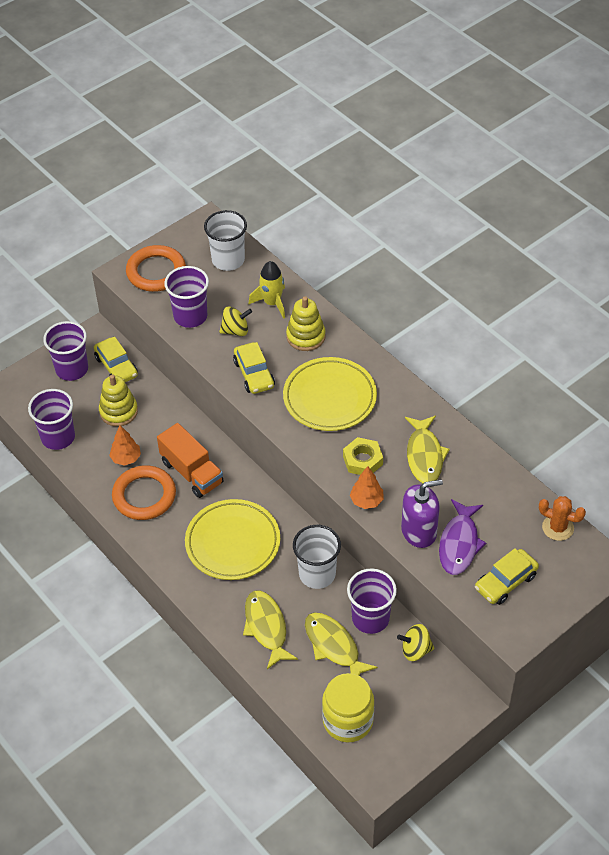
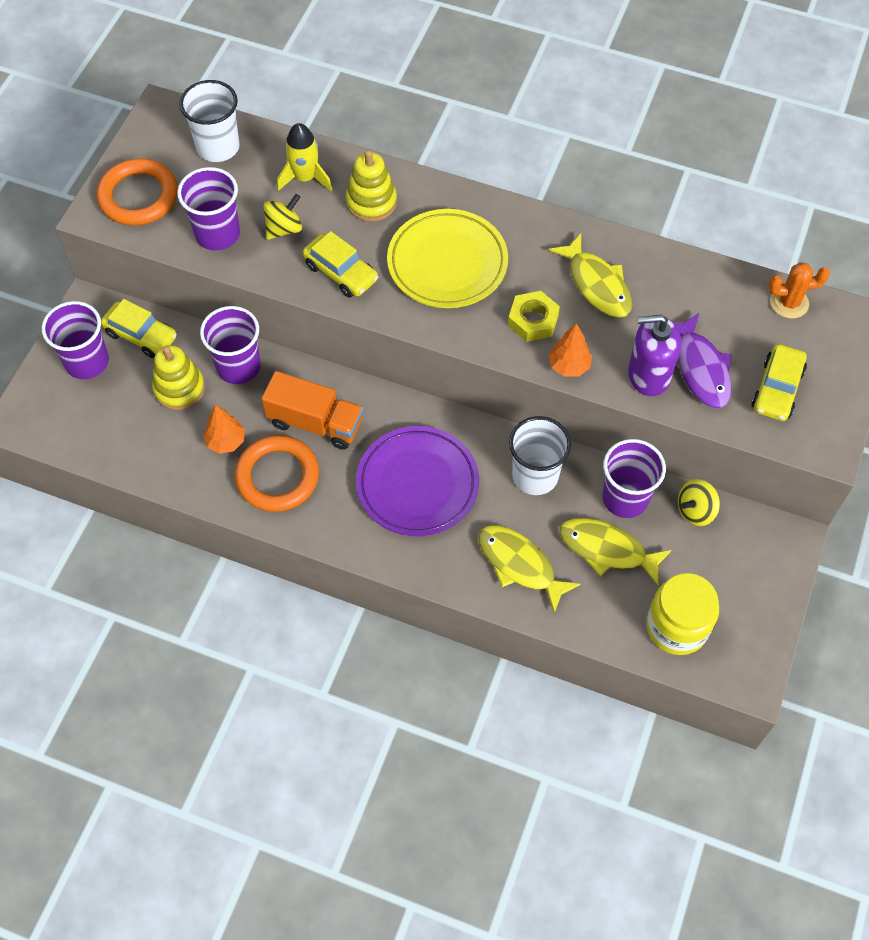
camera: 30 degrees left, 10 degrees up
(58, 437) = (125, 453): purple cup -> purple cup (238, 366)
(233, 543) = (417, 484): yellow plate -> purple plate
(419, 531) = (648, 375): purple soap dispenser -> purple soap dispenser turned 135 degrees counterclockwise

